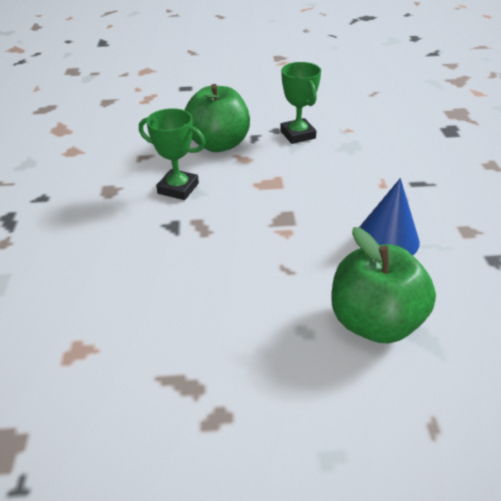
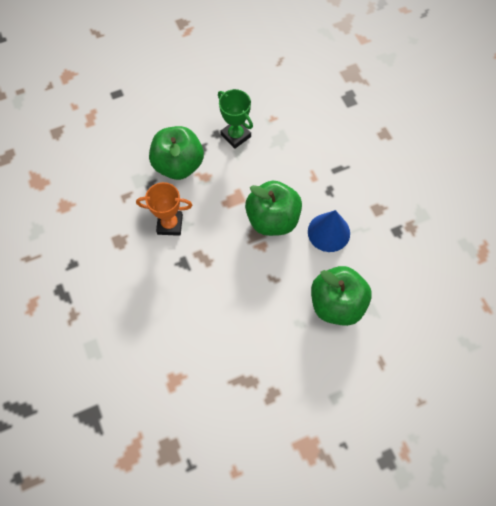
camera: 20 degrees left, 25 degrees up
(178, 188) = (170, 224): green trophy -> orange trophy
(311, 210) = (272, 219): none -> green apple

